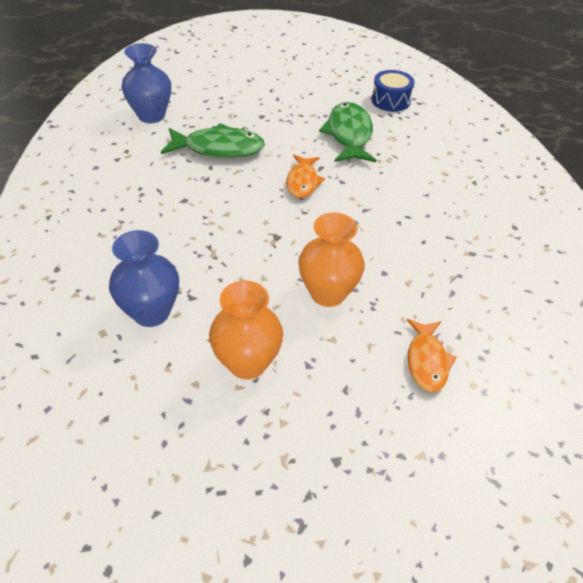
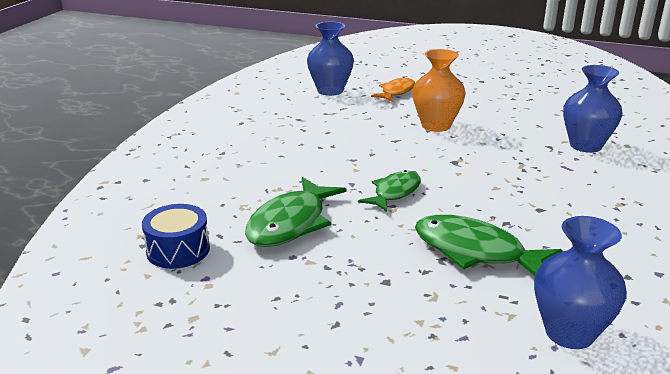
camera: 150 degrees left, 20 degrees down
(247, 363) = (517, 113): orange vase -> none
(302, 182) = (394, 192): orange fish -> green fish
(505, 329) = (330, 90): none -> blue vase

